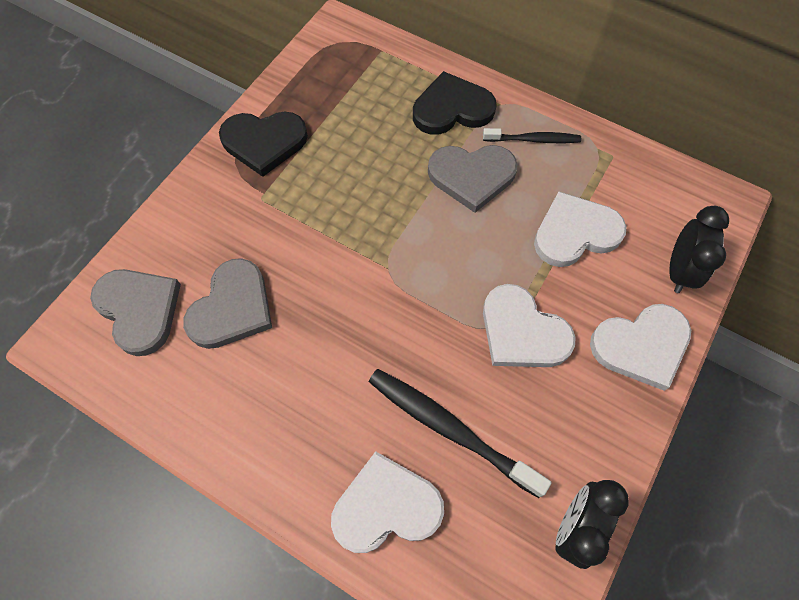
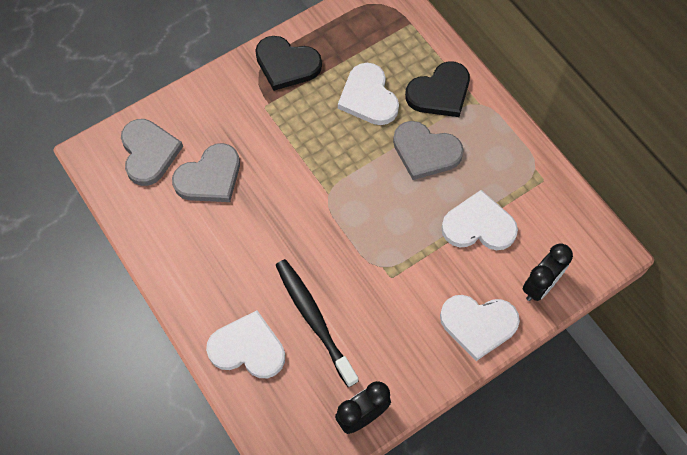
camera: 25 degrees right, 0 degrees up
(452, 108) = (440, 92): black heart -> black heart turned 135 degrees clockwise
(522, 332) = (399, 278): white heart -> white heart (368, 97)
(533, 140) = (489, 142): black toothbrush -> none

